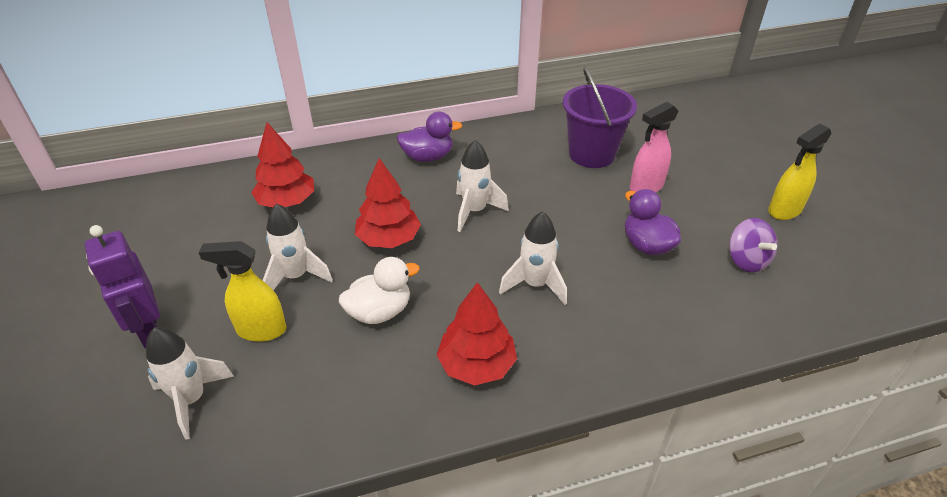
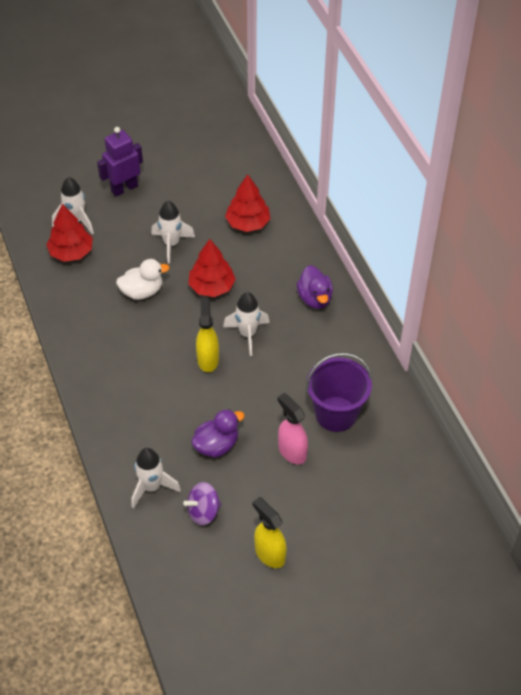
camera: 85 degrees right, 10 degrees up
(261, 330) = (126, 237): yellow spray bottle -> yellow spray bottle (208, 359)
(380, 312) = (142, 291): white duck -> white duck turned 75 degrees counterclockwise
(476, 364) = (100, 344): red tree -> red tree (71, 252)
(535, 284) = (170, 374): white rocket -> white rocket (151, 487)

